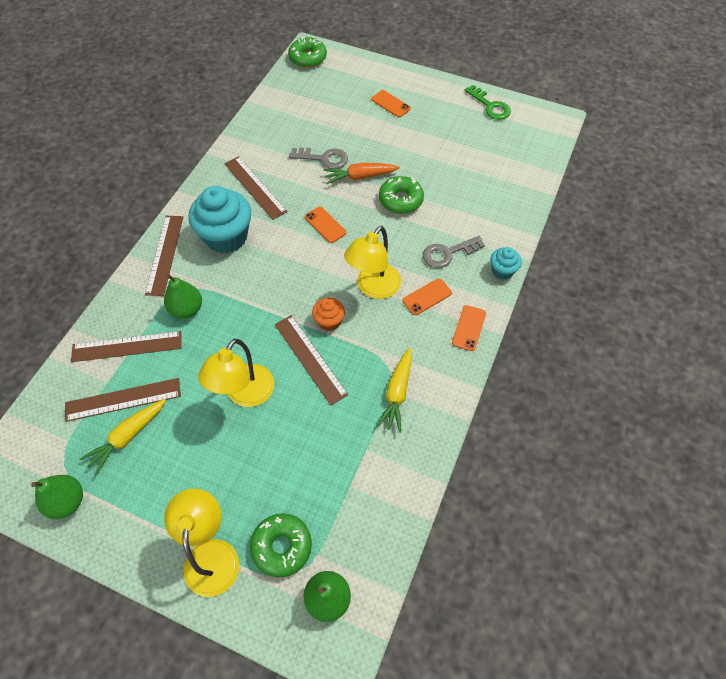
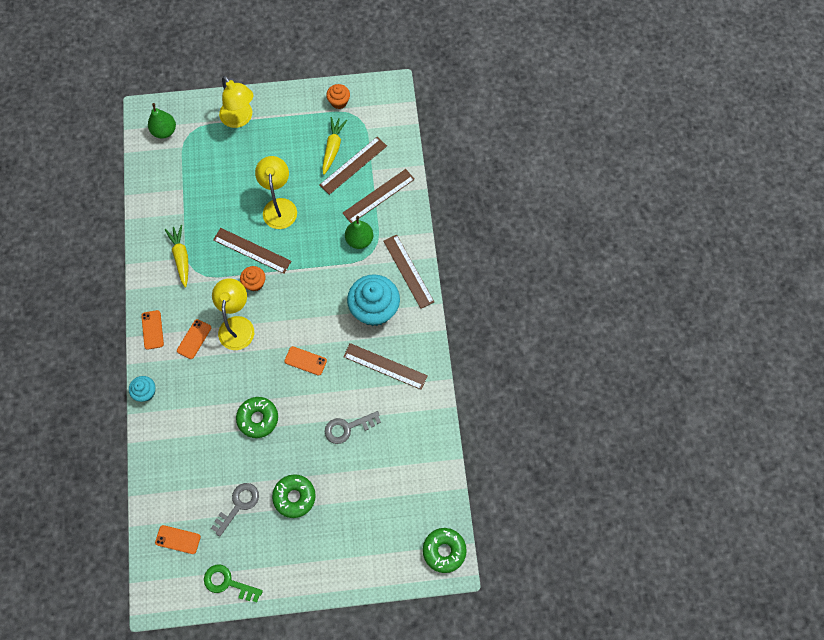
camera: 150 degrees right, 10 degrees up
(67, 501) = (339, 102): green pear -> orange cupcake
(282, 546) = (204, 141): green donut -> green donut (294, 497)
(359, 177) = (305, 424): orange carrot -> none
(390, 104) = (325, 530): orange phone -> orange phone (178, 539)
(448, 253) = (195, 386): grey key -> grey key (238, 505)

